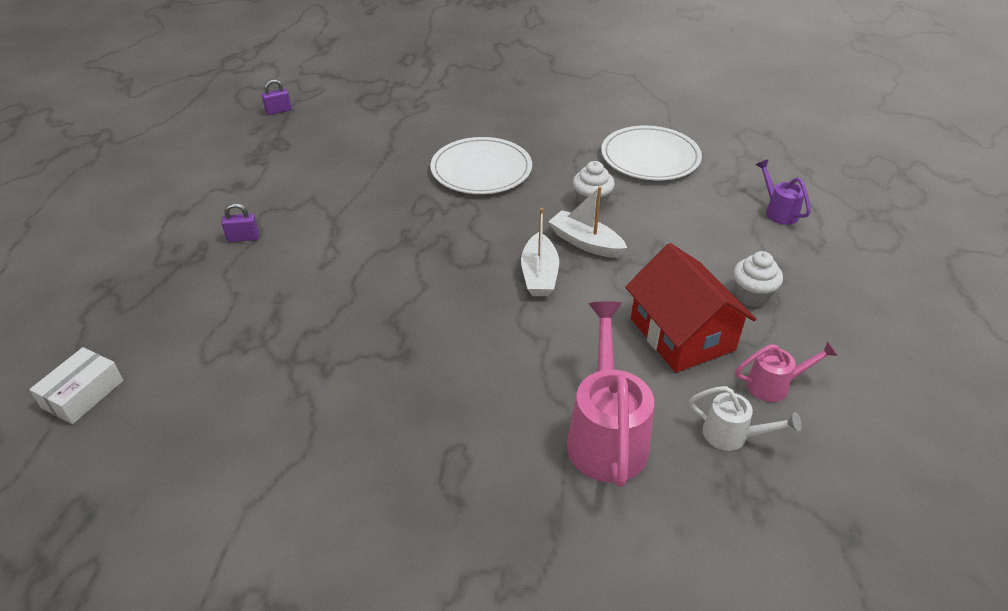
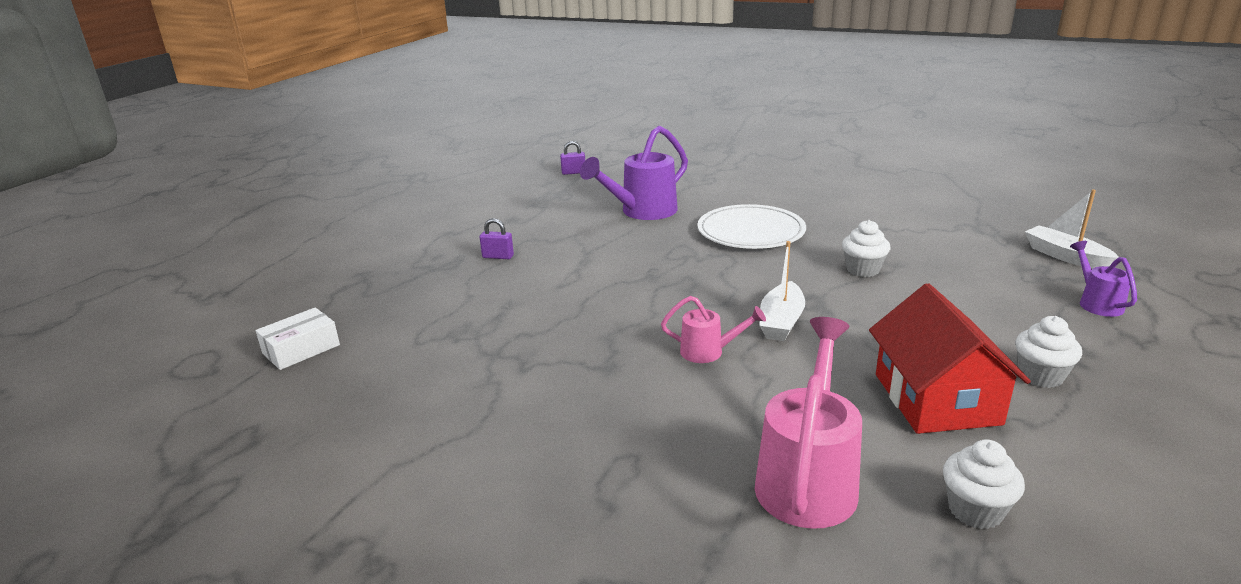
camera: 20 degrees right, 15 degrees down
(370, 157) = (642, 212): none -> purple watering can
(585, 243) = (844, 302): white boat -> white boat (1065, 256)
(650, 157) = (945, 240): white plate -> none
(732, 435) = (975, 510): white watering can -> white cupcake
(774, 385) = (1049, 469): pink watering can -> pink watering can (708, 352)

